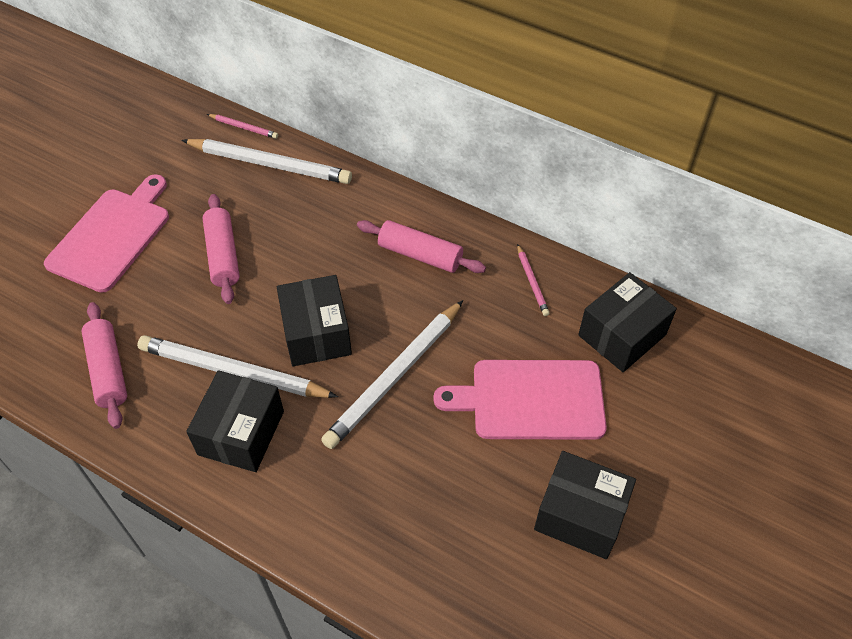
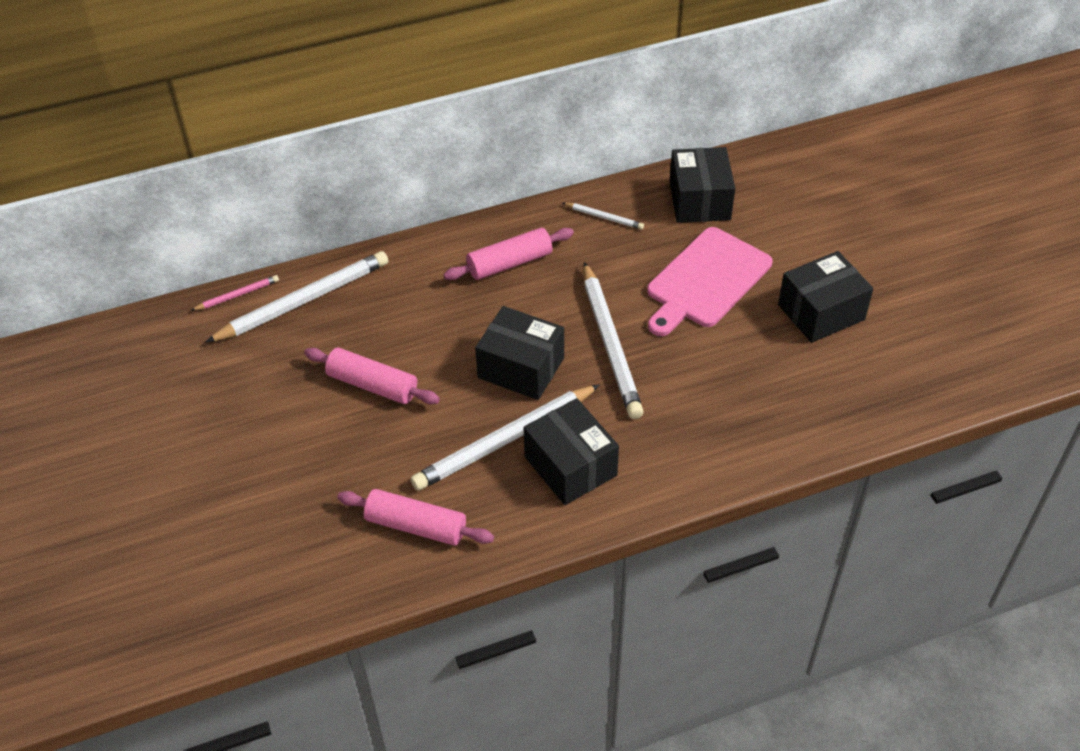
camera: 50 degrees left, 5 degrees down
(112, 236) = (261, 451): pink cutting board -> none
(532, 282) = (604, 217): pink pencil -> white pencil

